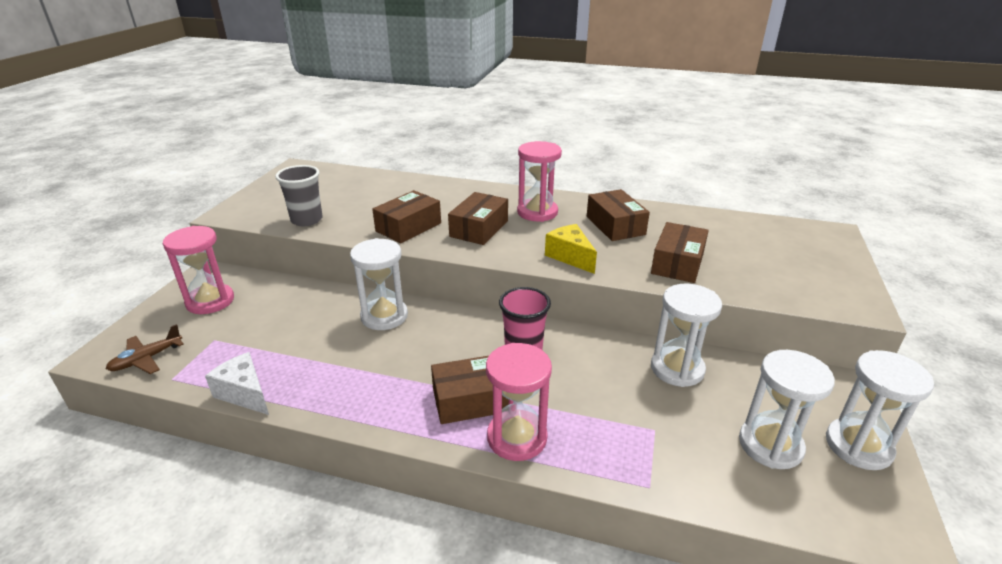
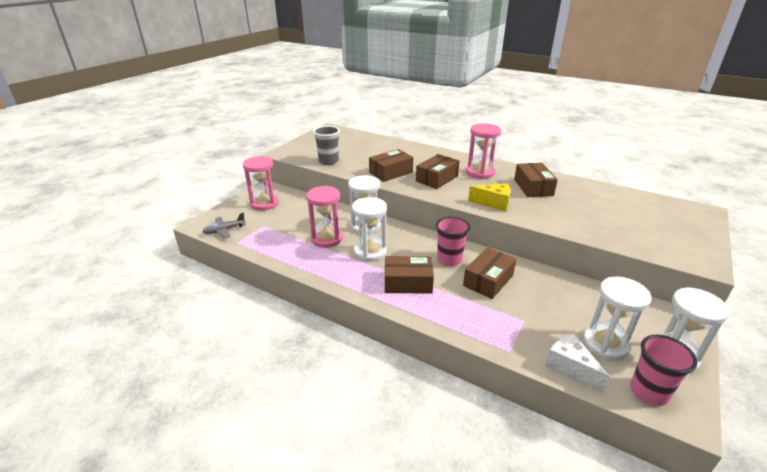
camera: 15 degrees right, 0 degrees up
(146, 359) = (224, 230): brown plane -> grey plane
(244, 394) = (274, 257): white cheese -> white cheese (570, 368)
(517, 437) = (430, 308): pink hourglass -> pink hourglass (327, 239)
(570, 257) = (493, 203): yellow cheese -> yellow cheese turned 120 degrees clockwise
(677, 263) = (570, 217): brown box -> brown box (488, 280)
(677, 369) = (553, 287): white hourglass -> white hourglass (370, 252)
(848, 509) = (648, 392): none -> pink cup

